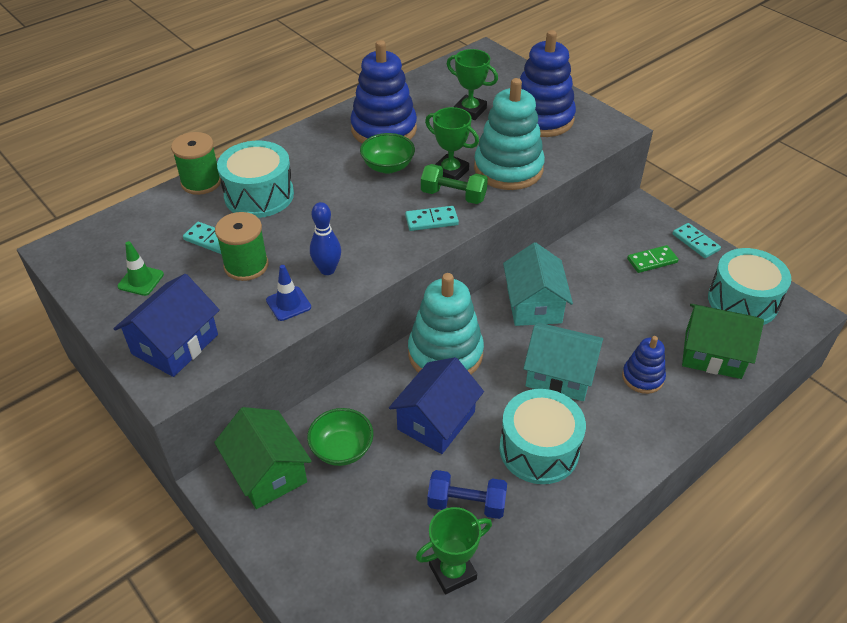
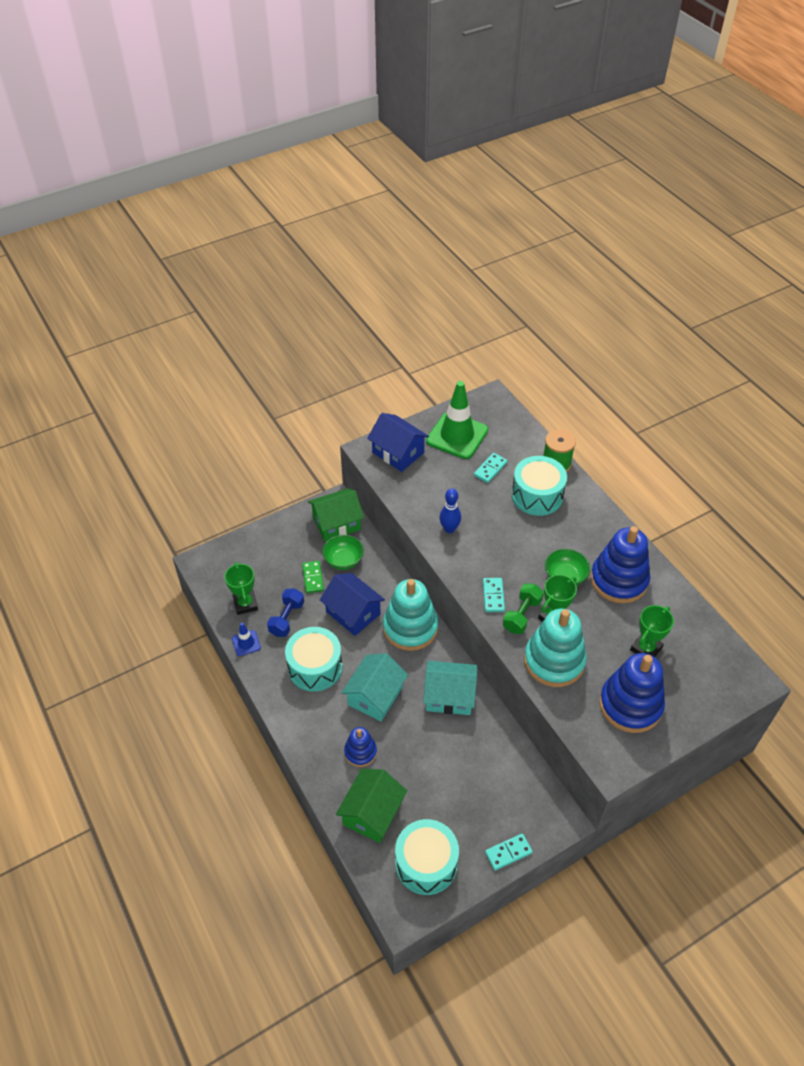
camera: 100 degrees right, 5 degrees up
(141, 280) = (457, 436): green traffic cone -> green traffic cone, size x2.20
(246, 265) = (461, 486): green spool -> none
(288, 304) = (421, 506): blue traffic cone -> blue traffic cone (246, 643)
(652, 261) = (488, 804): green domino -> green domino (313, 578)

